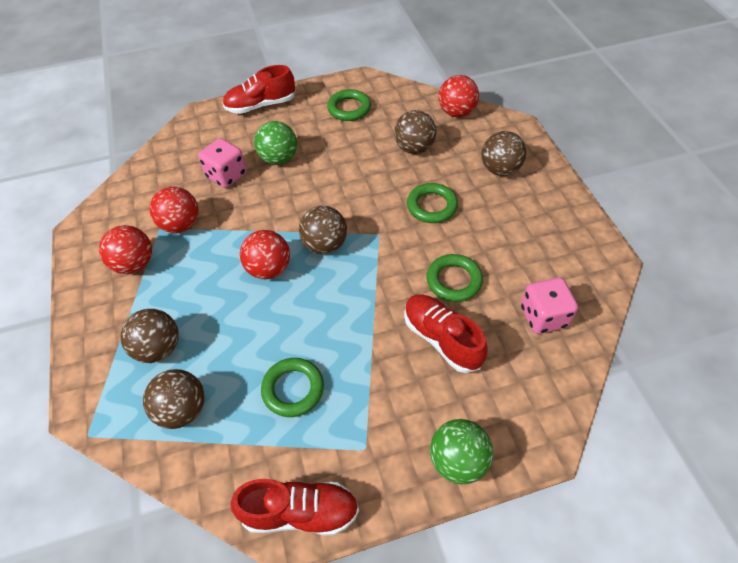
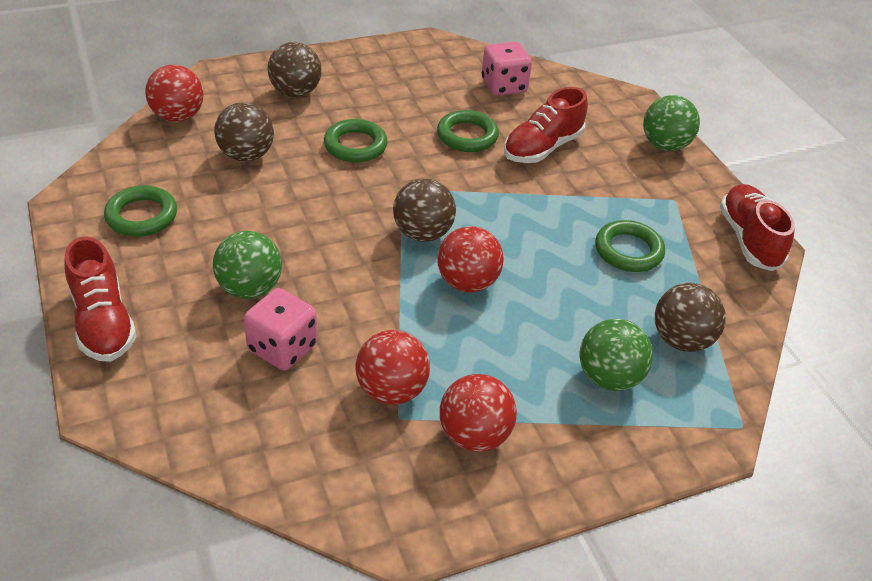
camera: 100 degrees left, 10 degrees down
(159, 348) = (609, 377): brown ball -> green ball

